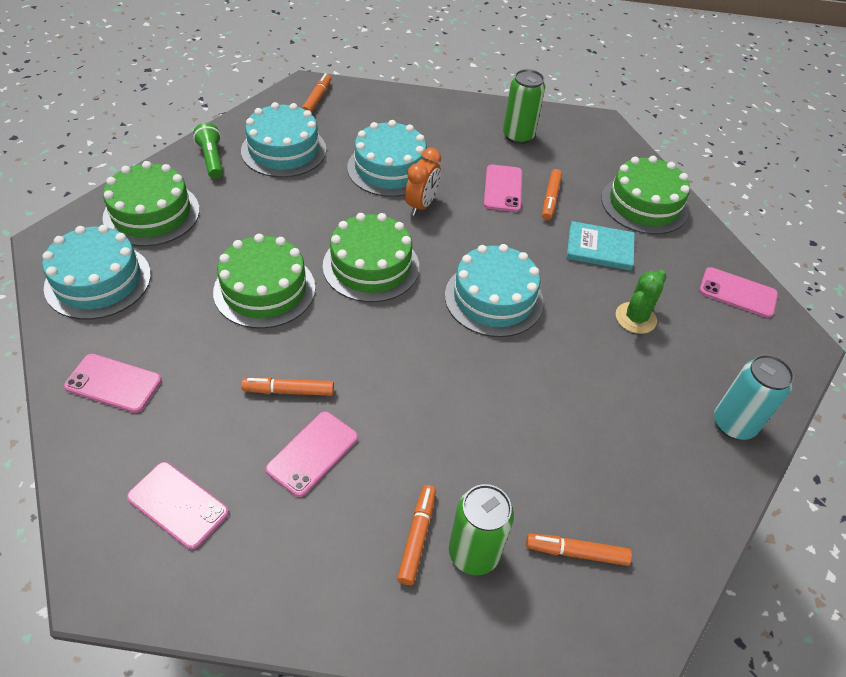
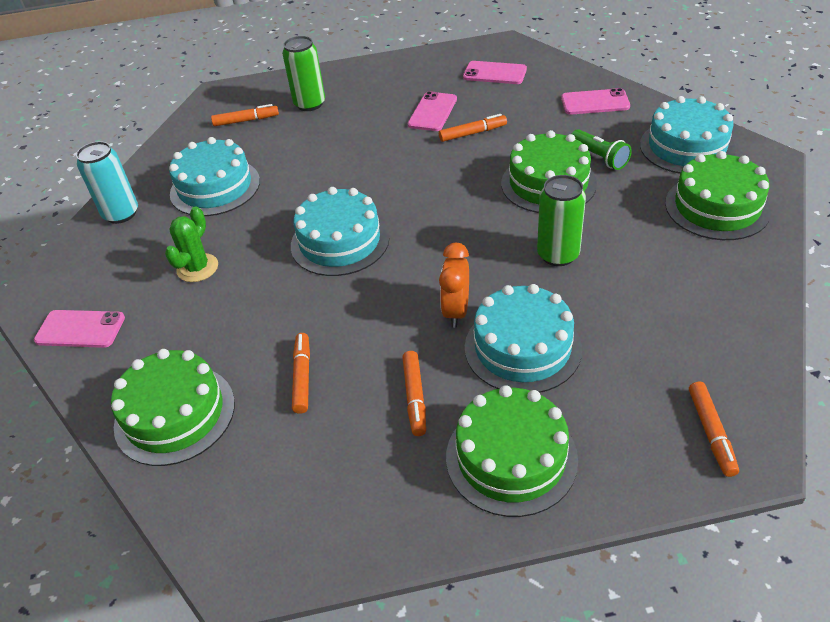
camera: 170 degrees right, 5 degrees down
(212, 159) = (734, 282): green flashlight -> green flashlight (599, 157)
(284, 150) = (669, 325): turquoise cake -> turquoise cake (215, 187)
(371, 266) = (470, 231): green cake -> green cake (511, 457)
(417, 537) = (346, 100): orange marker -> orange marker (415, 397)
(502, 188) = (367, 370): pink phone -> none
(518, 136) = (372, 477): green can -> green can (558, 255)
(599, 248) = (235, 330): turquoise book -> none

